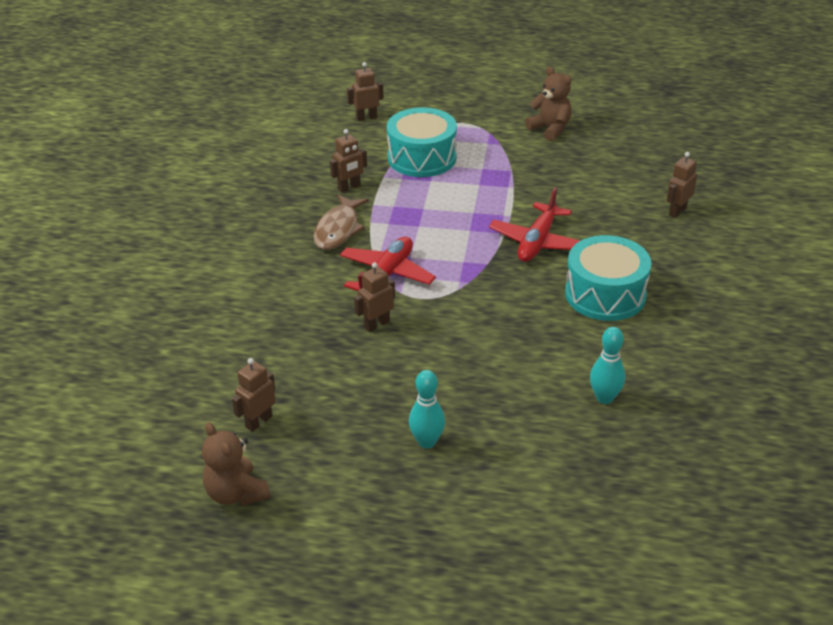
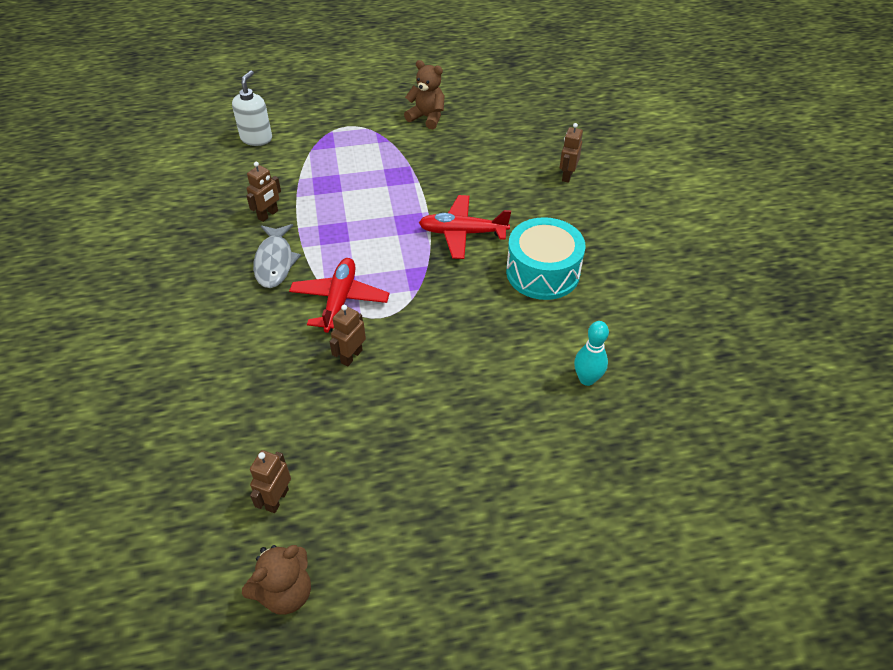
camera: 20 degrees left, 10 degrees up
(236, 493) = (285, 592): brown teddy bear -> brown teddy bear turned 75 degrees counterclockwise
(338, 229) = (275, 262): brown fish -> grey fish
(366, 118) = (256, 138): brown robot -> white soap dispenser
(422, 158) = (324, 169): turquoise drum -> none
(427, 442) = (449, 473): turquoise bowling pin -> none
(537, 242) = (462, 233): red plane -> red plane turned 90 degrees clockwise

